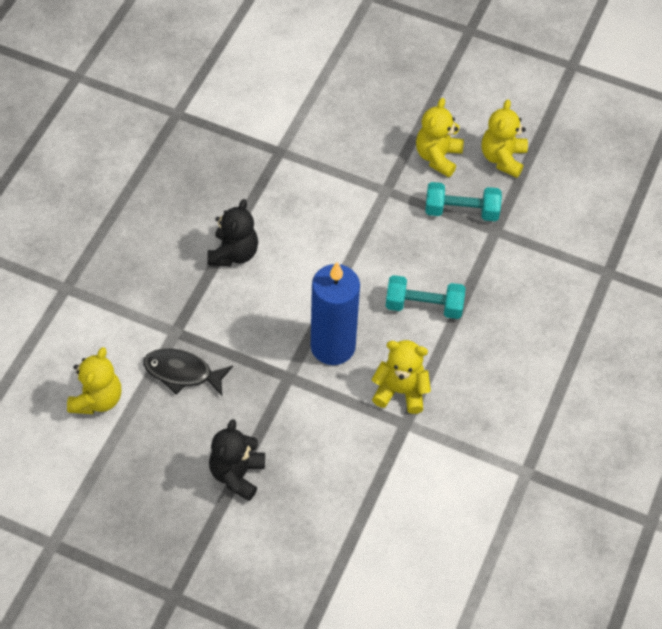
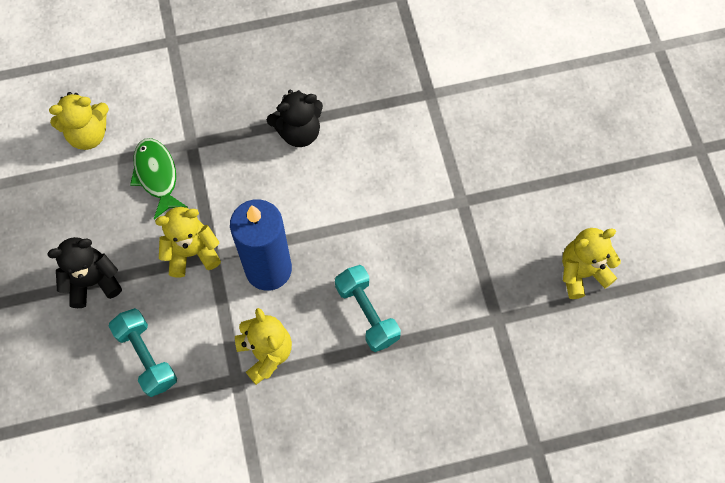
camera: 55 degrees right, 10 degrees up
(182, 373) = (157, 176): black fish -> green fish
(438, 157) = (534, 218): yellow teddy bear -> yellow teddy bear (192, 252)
(461, 211) = (493, 277): turquoise dumbbell -> turquoise dumbbell (146, 357)

